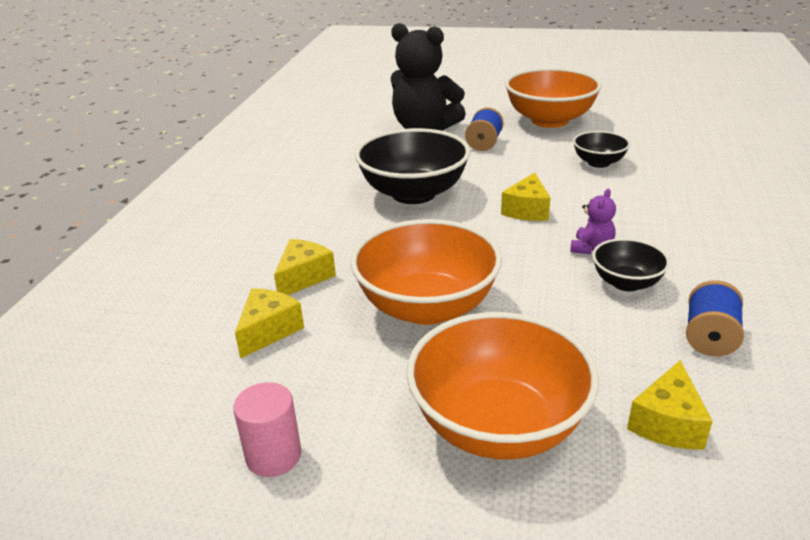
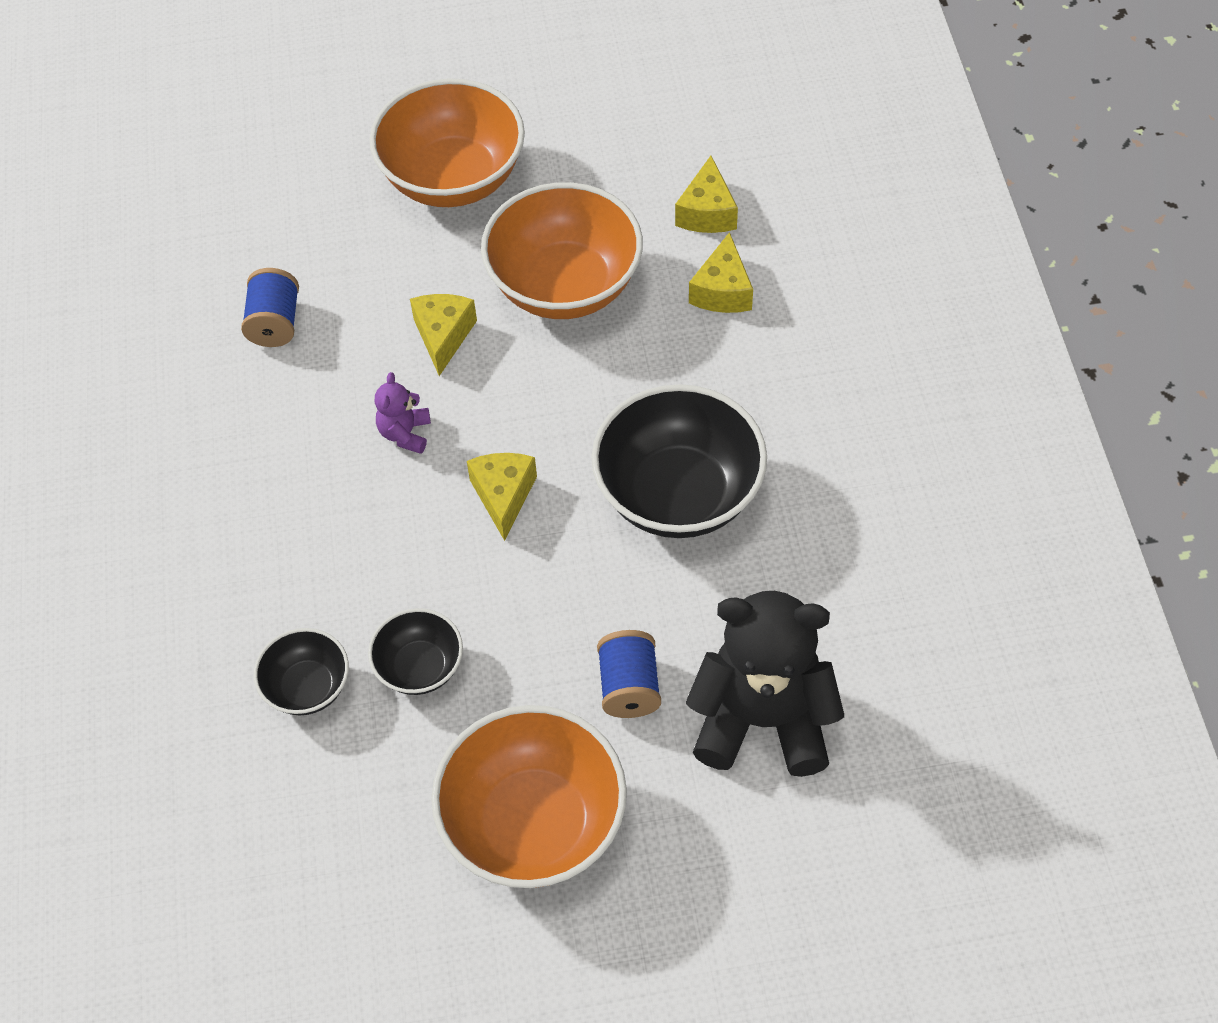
camera: 160 degrees right, 25 degrees up
(273, 455) = (616, 107): pink cylinder -> none
(626, 283) = (359, 381): black bowl -> black bowl (307, 687)
(667, 423) = (317, 218): yellow cheese -> yellow cheese (443, 336)

